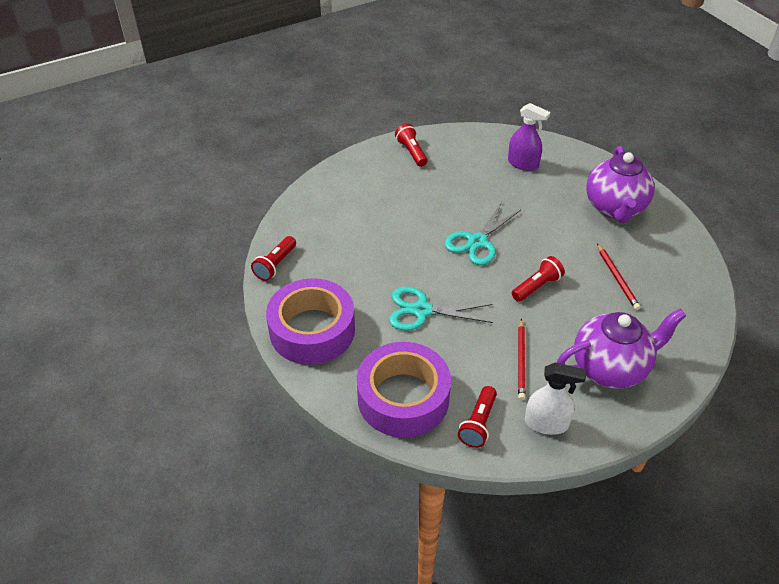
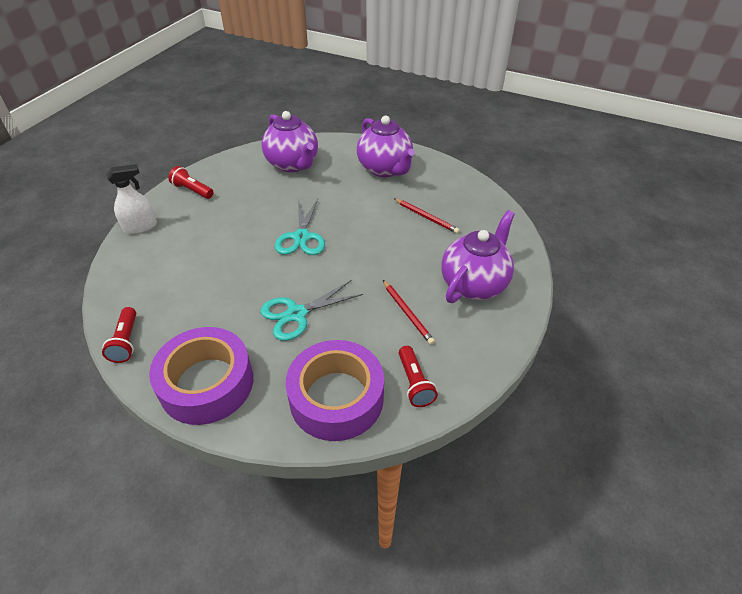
camera: 35 degrees left, 0 degrees up
(523, 164) = (293, 164): purple spray bottle -> purple teapot
(537, 286) = (374, 250): red flashlight -> none
(546, 423) = (464, 352): white spray bottle -> white spray bottle (140, 227)

